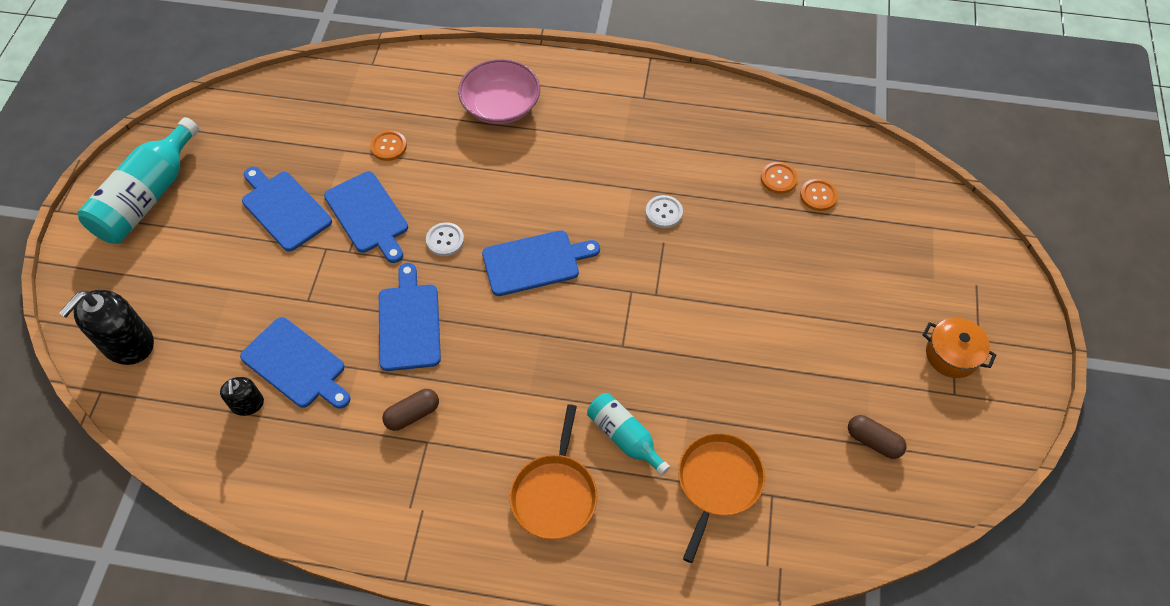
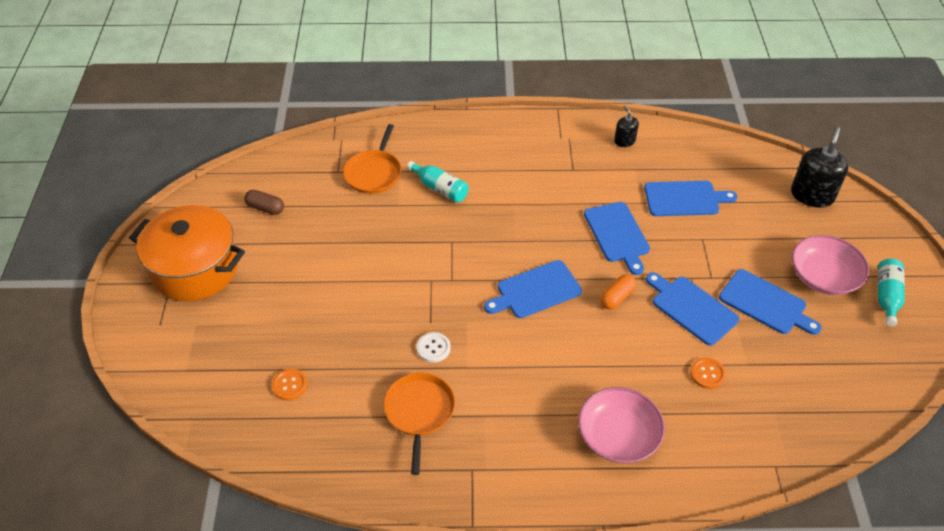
camera: 170 degrees right, 10 degrees down
(148, 197) = (886, 296): turquoise bottle -> turquoise bottle, size x0.58
(198, 230) = (824, 277): none -> pink bowl
(247, 404) = (703, 173): black soap dispenser -> black soap dispenser (624, 141)
(296, 365) = (684, 199): blue cutting board -> blue cutting board turned 150 degrees clockwise
(412, 414) = (589, 182): brown capsule -> none
(445, 240) = (617, 297): white button -> orange capsule
(555, 494) = (479, 155): orange pan -> orange pan (419, 412)
(778, 179) = (327, 397): orange button -> none
(951, 355) = (195, 269): orange pot -> orange pot, size x2.08

